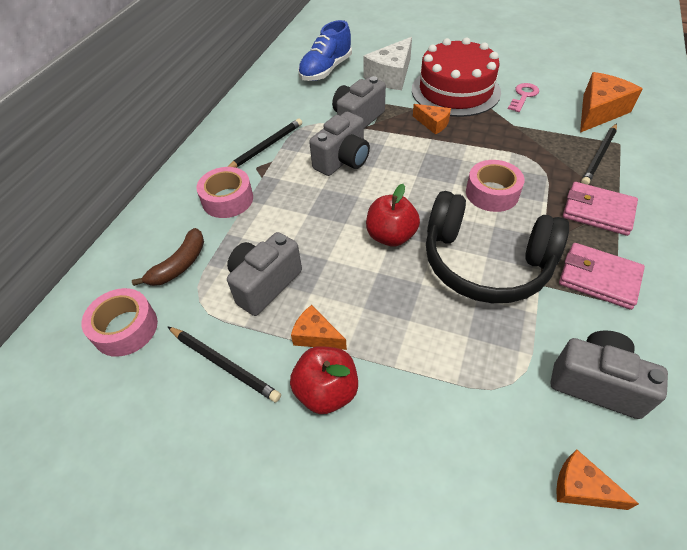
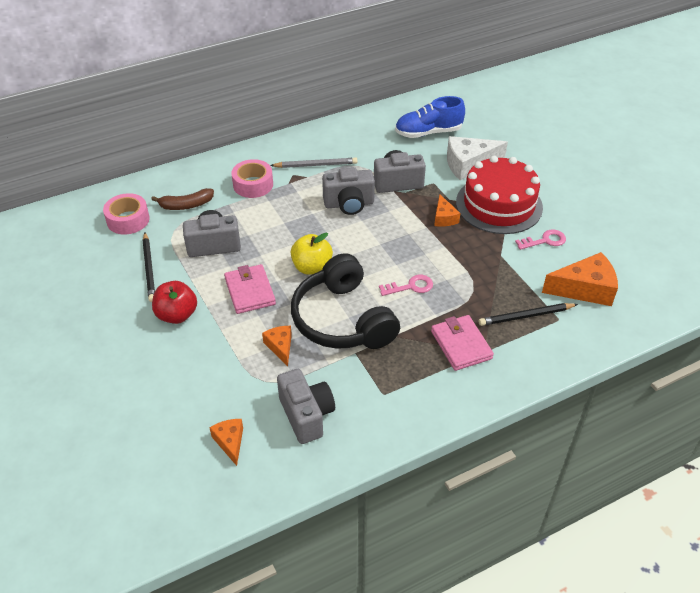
camera: 40 degrees right, 5 degrees down
(266, 147) = (315, 165): black pencil -> grey pencil
(316, 336) = (205, 288): orange cheese -> orange cheese (280, 347)
(391, 236) = (312, 267): red apple -> yellow apple
(492, 193) = (410, 286): pink tape -> pink key
(598, 278) = (395, 376): pink wallet -> pink wallet (250, 291)

